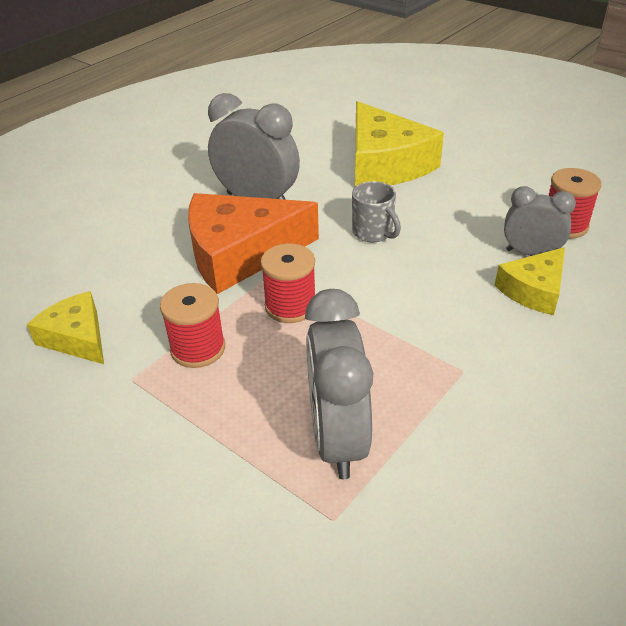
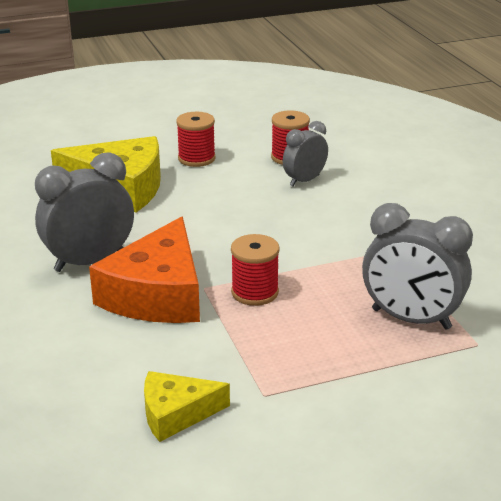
camera: 60 degrees left, 10 degrees down
(198, 348) = (260, 351): red spool -> red spool (196, 158)
(373, 233) = (207, 226): grey mug -> none
(533, 290) = (342, 195): yellow cheese -> none

